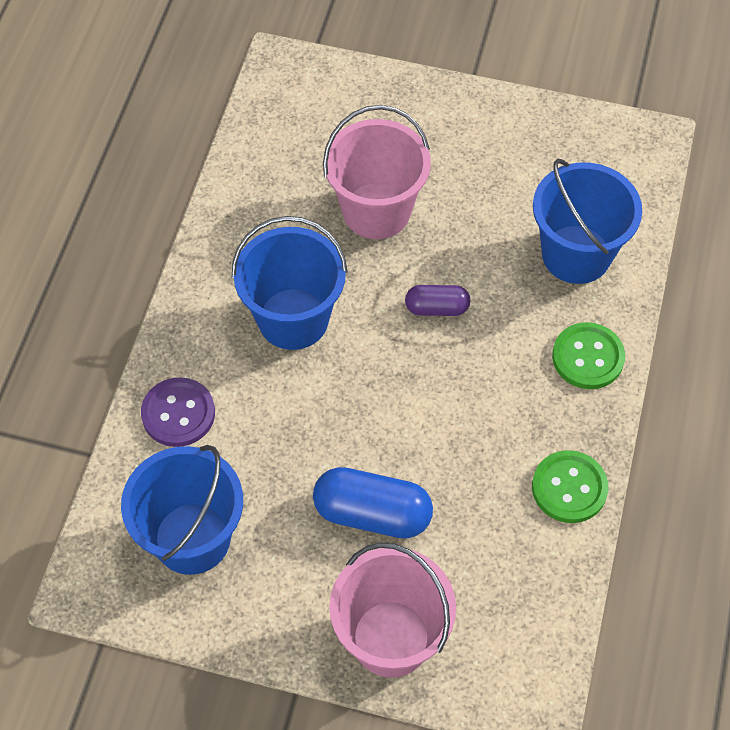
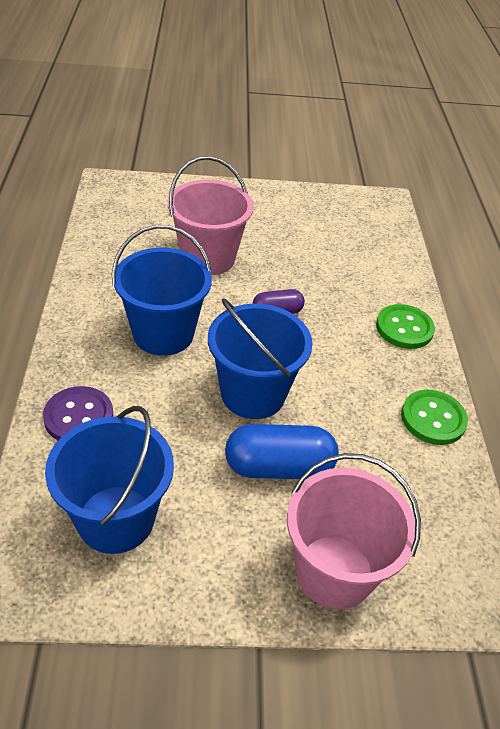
camera: 20 degrees left, 15 degrees down
(576, 254) = (365, 267): blue bucket -> blue bucket (253, 394)

